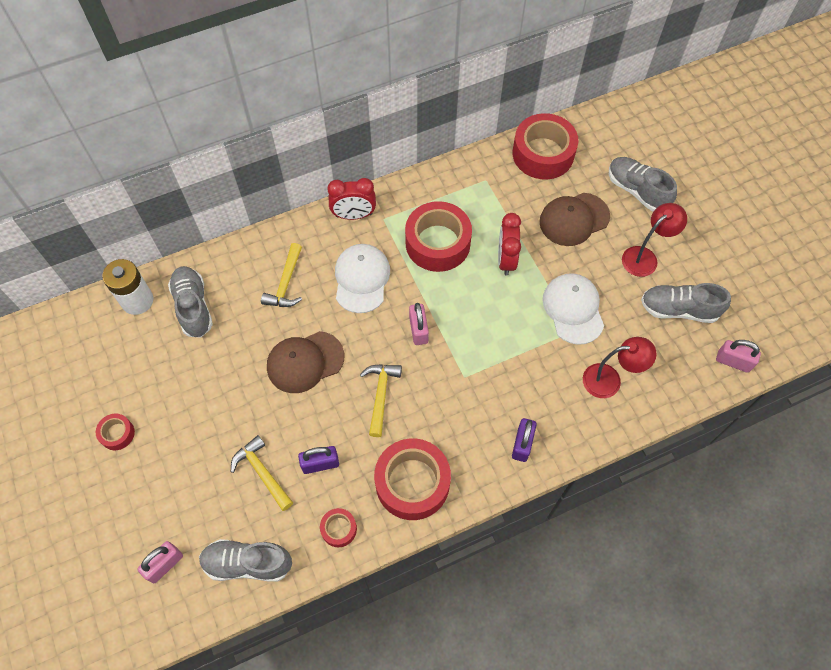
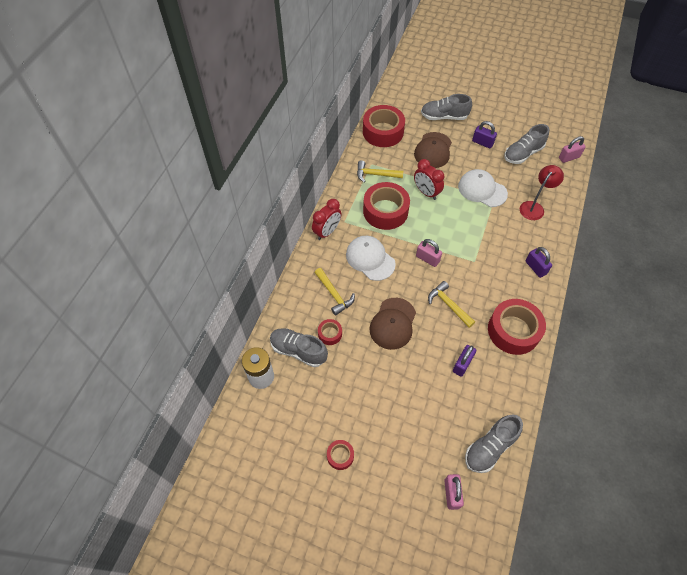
camera: 45 degrees left, 5 degrees down
(262, 472) = (440, 397): yellow hammer -> yellow hammer (375, 174)
(339, 529) = (509, 385): red tape -> red tape (330, 334)
(645, 257) = (482, 143): red lamp -> purple padlock

